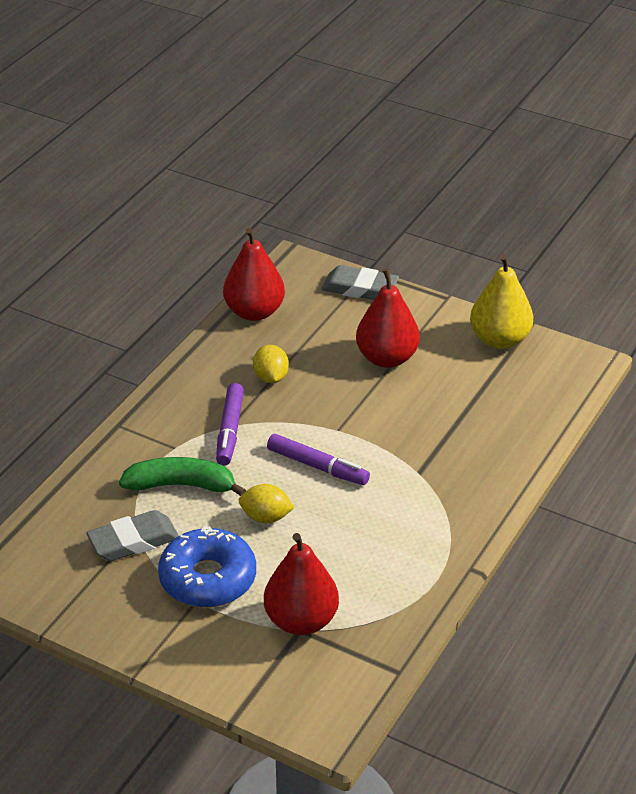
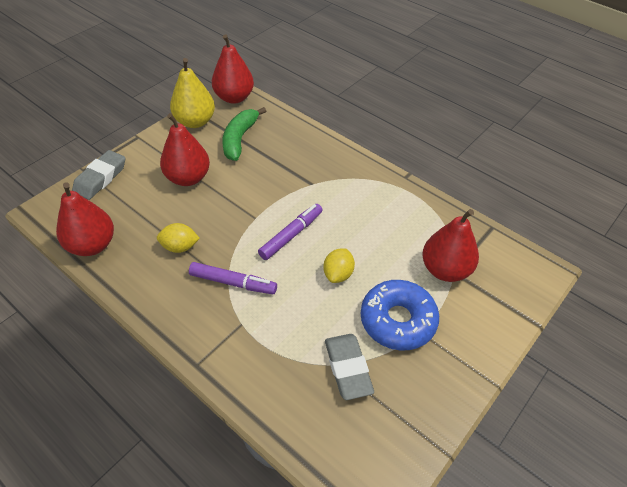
camera: 80 degrees left, 10 degrees up
(181, 485) = (288, 325): green banana -> green banana (239, 139)
(571, 365) = (234, 97): none -> red pear

